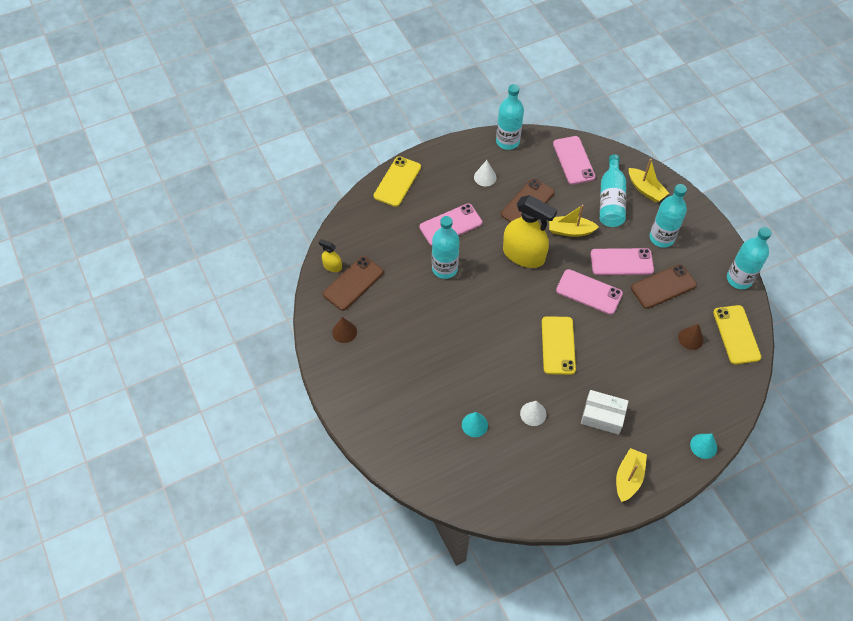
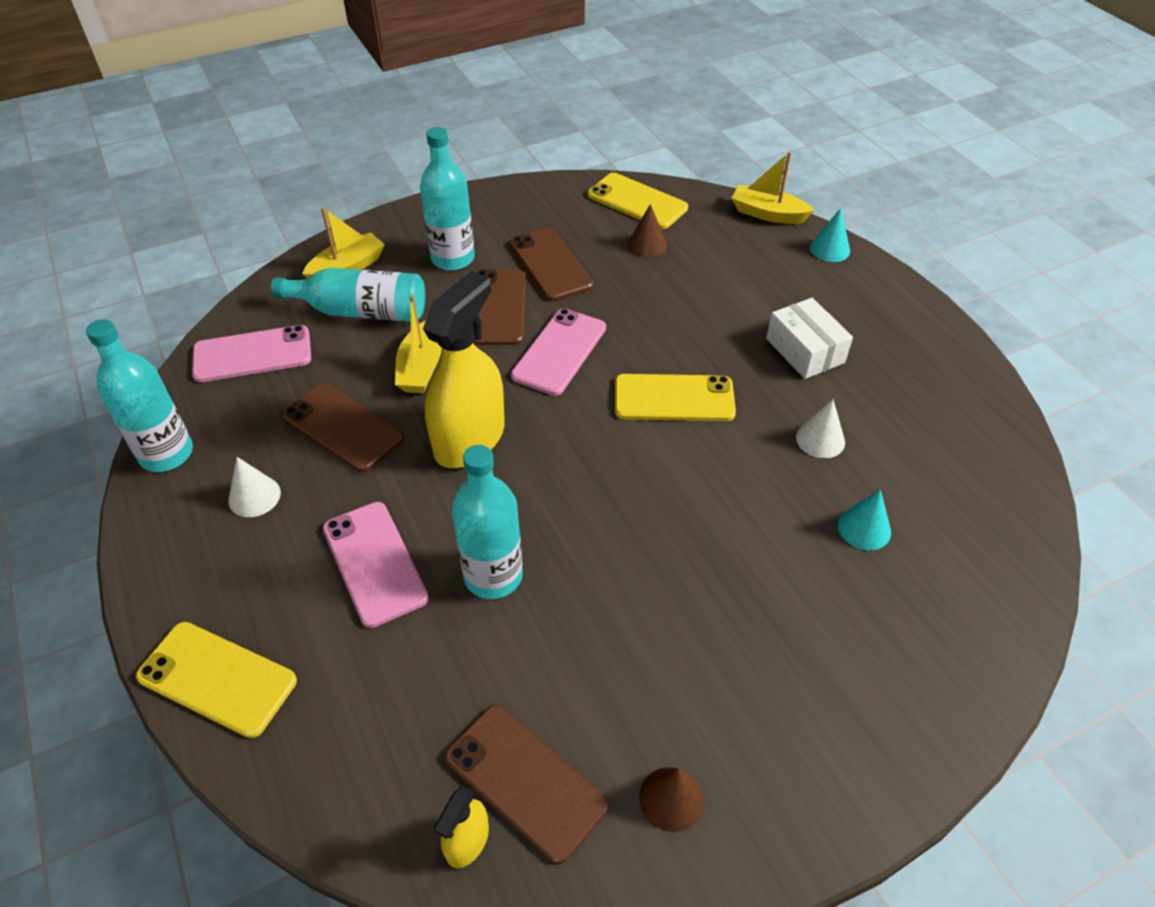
camera: 90 degrees left, 10 degrees down
(602, 416) = (805, 350): white box -> white box turned 45 degrees counterclockwise
(621, 262) = (498, 307): pink phone -> brown phone
(628, 478) = (906, 329): yellow boat -> yellow boat (767, 214)
(736, 334) = (637, 201): yellow phone -> yellow phone turned 45 degrees clockwise
(739, 279) = (539, 189): turquoise bottle -> none

